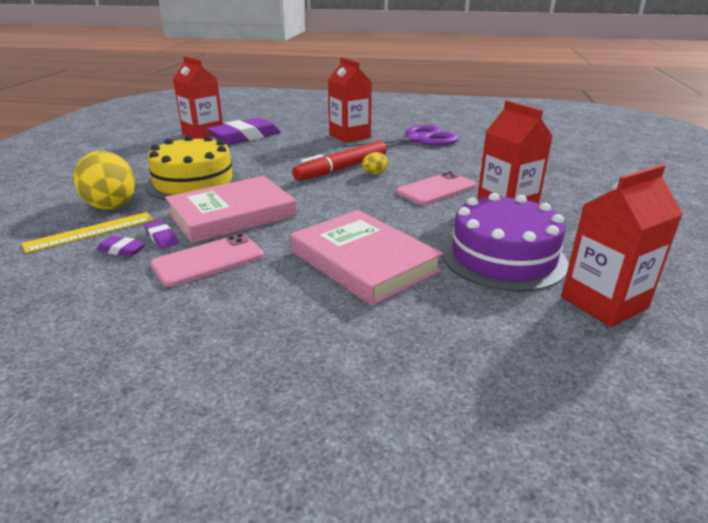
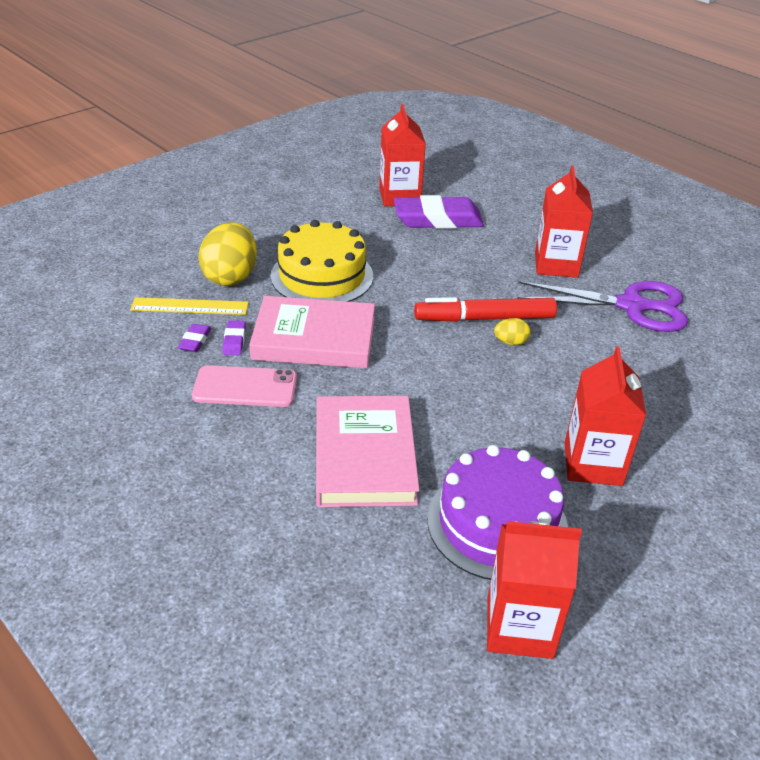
camera: 35 degrees right, 10 degrees up
(122, 250) = (195, 341): purple eraser -> purple eraser turned 45 degrees clockwise
(436, 189) = (549, 398): pink phone -> none

